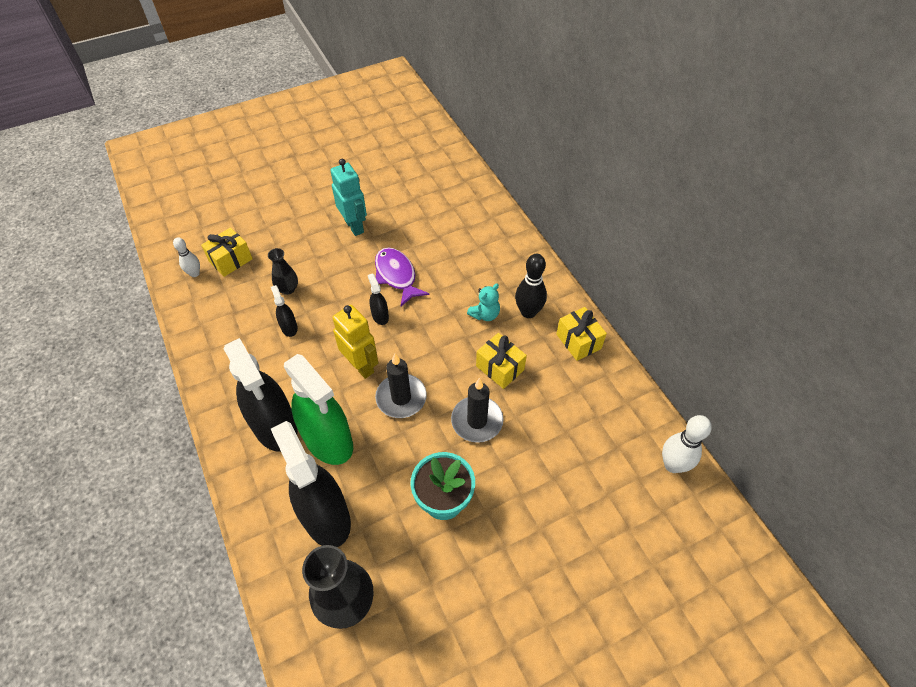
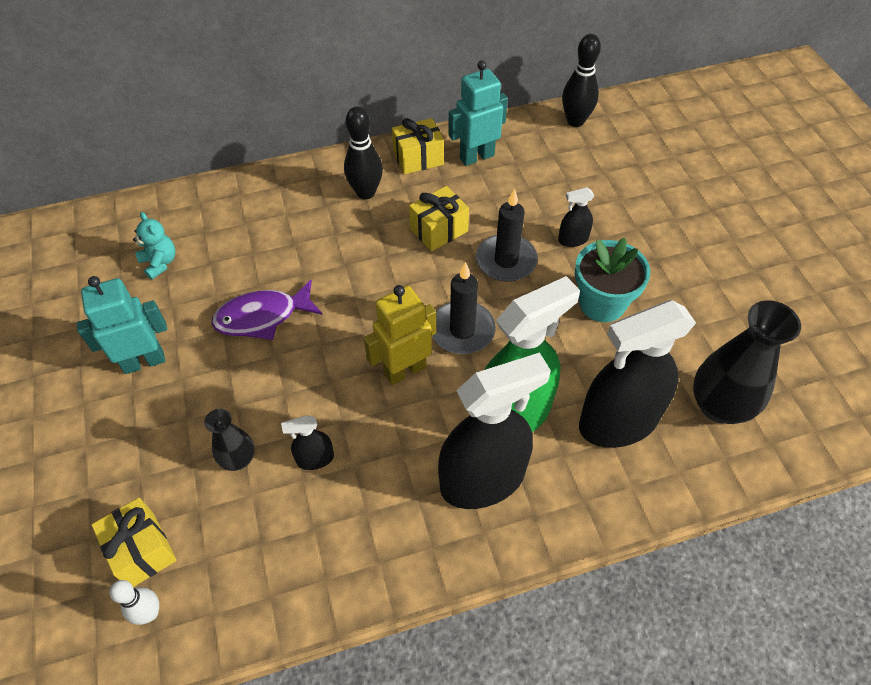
camera: 80 degrees left, 0 degrees up
(380, 316) = (327, 342): black spray bottle -> black spray bottle (573, 240)
(485, 314) = (357, 232): turquoise teddy bear -> turquoise teddy bear (160, 263)
(594, 384) = (476, 157): none -> turquoise robot
(673, 465) = (575, 121): white bowling pin -> black bowling pin

